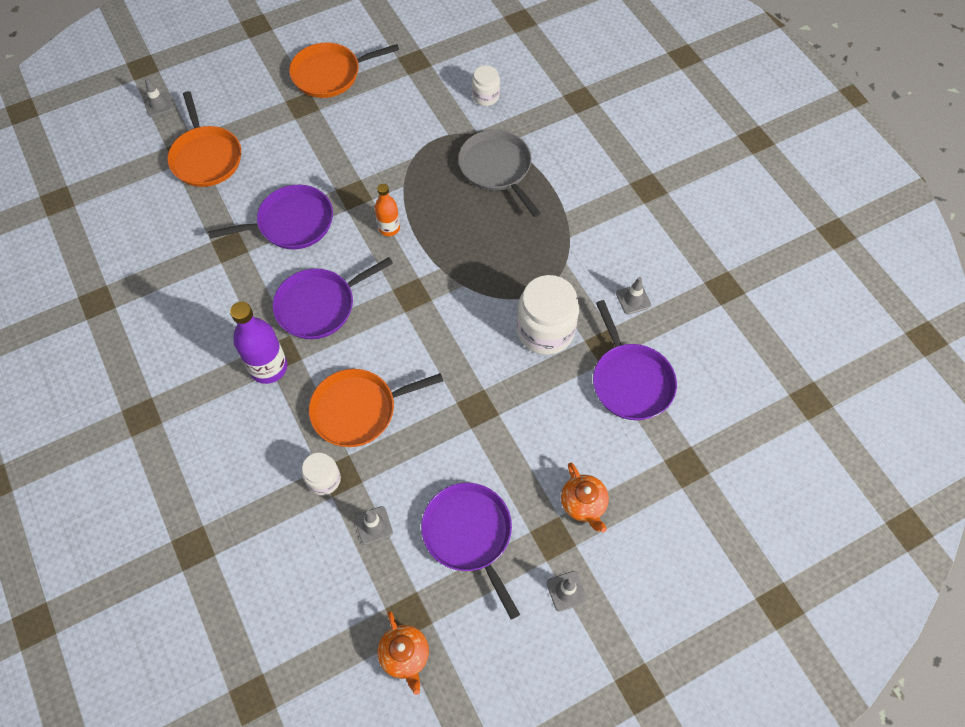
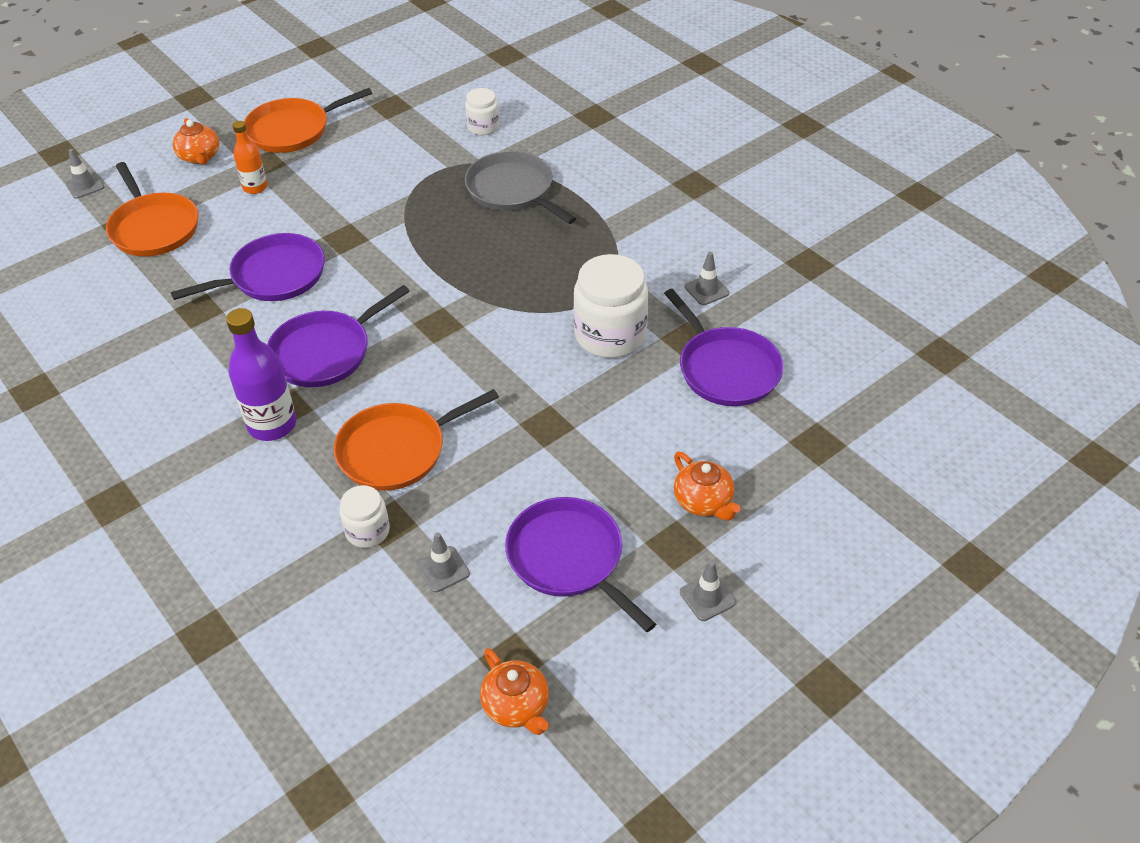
camera: 10 degrees left, 15 degrees down
(252, 90) = (200, 157): none -> orange teapot
(389, 228) = (396, 264): orange bottle -> orange bottle (255, 187)

